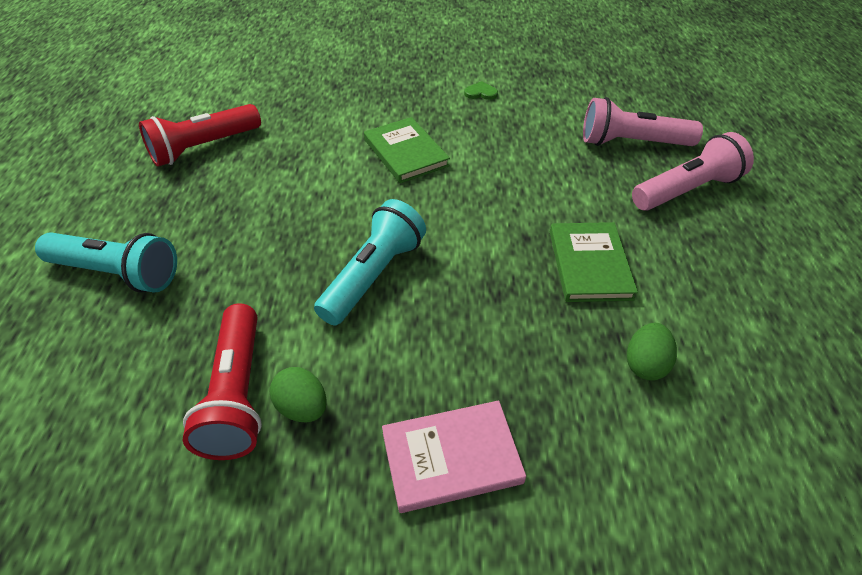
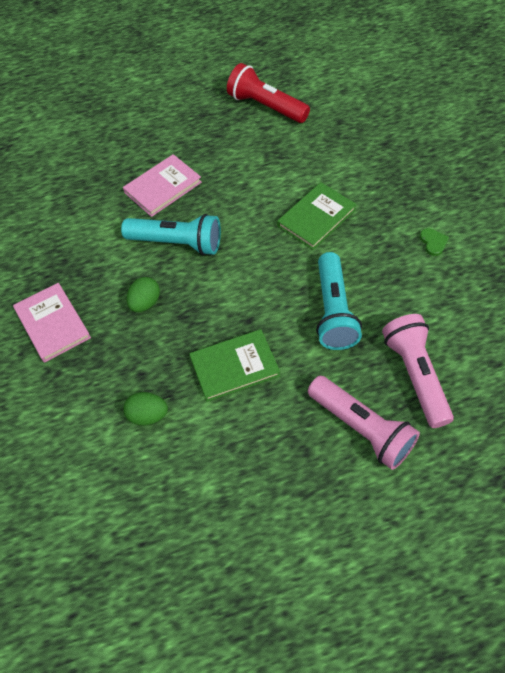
camera: 75 degrees right, 10 degrees up
(117, 273) = (136, 126): turquoise flashlight -> turquoise flashlight (333, 311)
(237, 394) = (69, 215): red flashlight -> none
(264, 269) = (163, 187): none -> pink book
(302, 407) = (68, 246): green egg -> green egg (145, 303)

